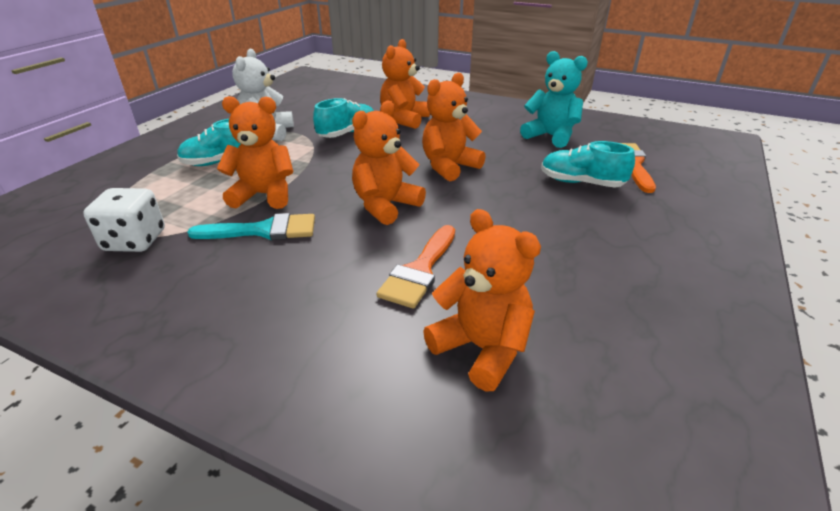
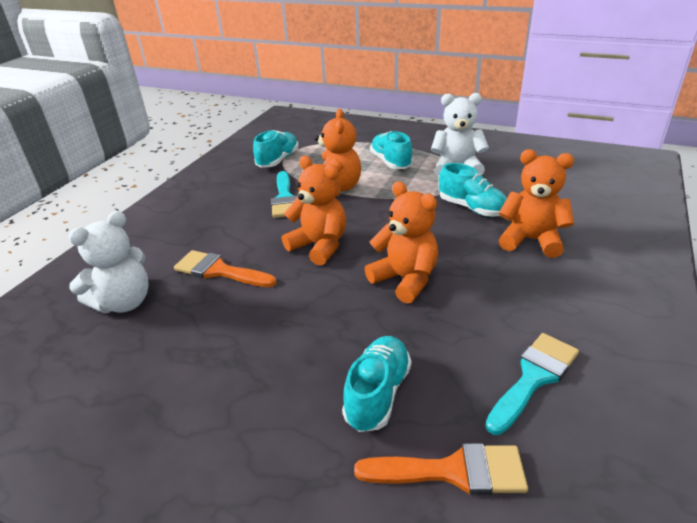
camera: 90 degrees right, 0 degrees up
(135, 241) = (278, 160): white dice -> turquoise shoe
(481, 348) = (124, 302): orange teddy bear -> white teddy bear
(550, 136) = (533, 378): turquoise teddy bear -> turquoise brush

